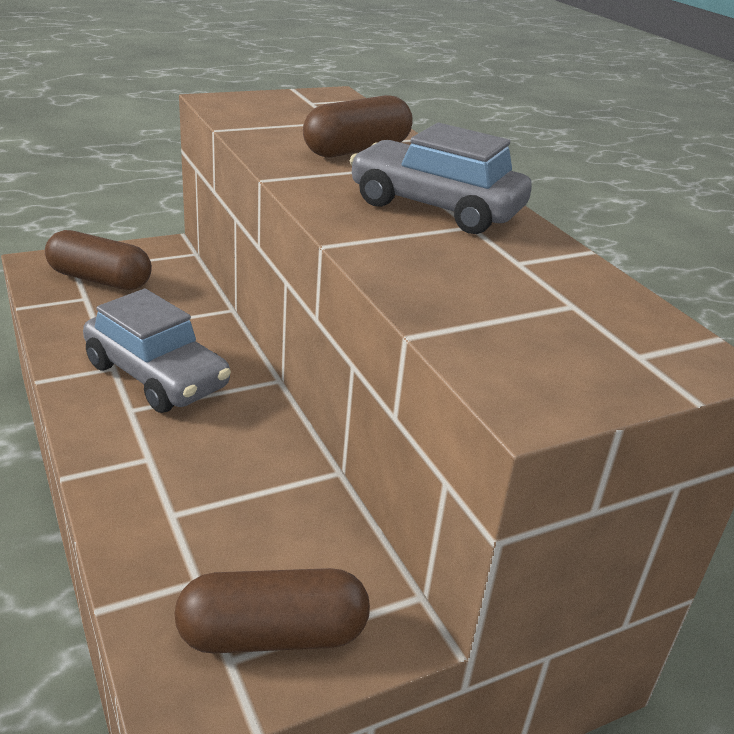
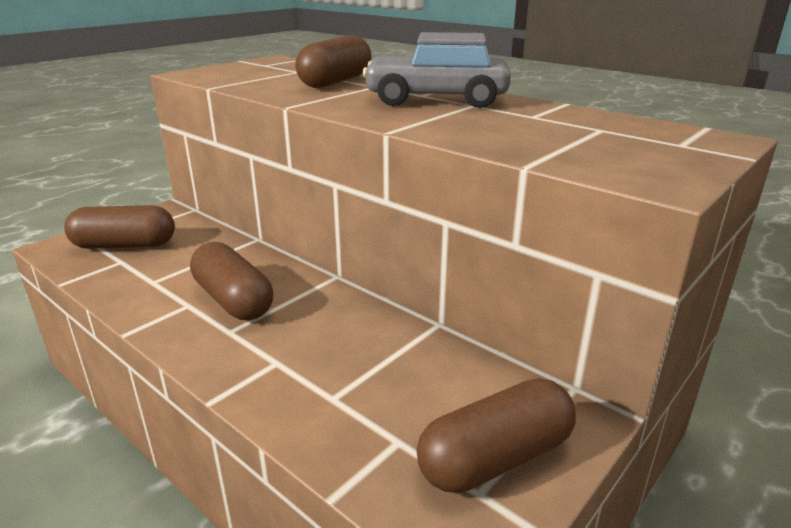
camera: 20 degrees left, 5 degrees down
(157, 376) = (233, 300): grey car -> brown capsule

